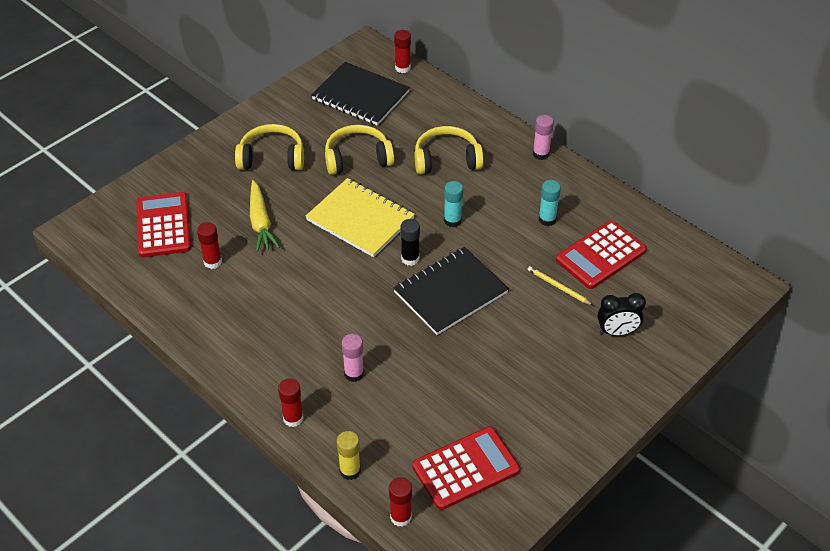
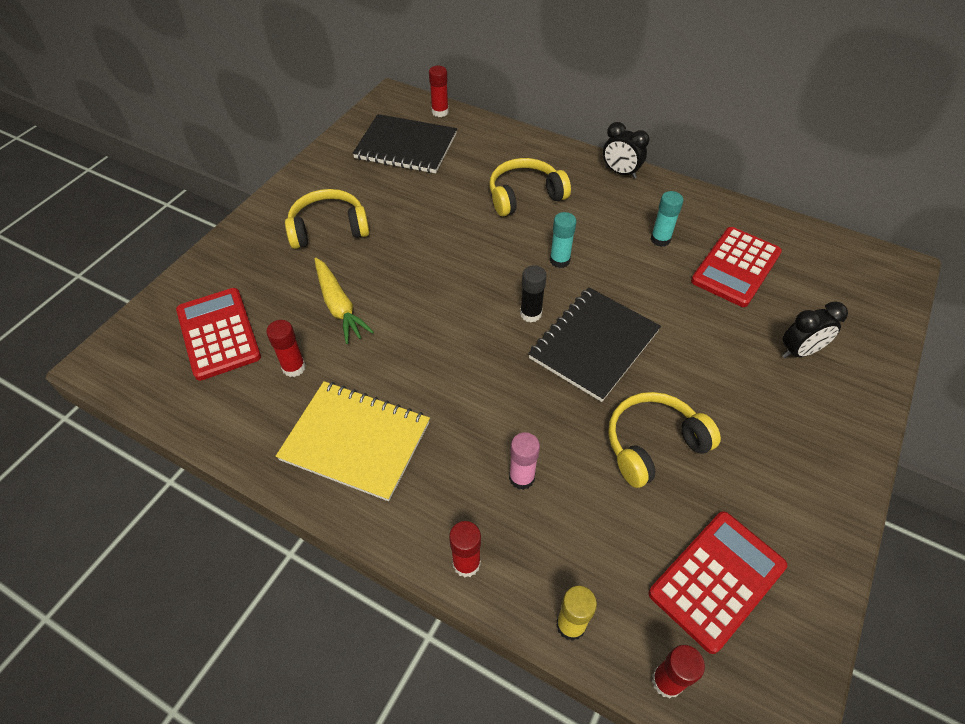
camera: 15 degrees left, 5 degrees up
(357, 158) = (427, 212): yellow headphones -> yellow headphones (653, 444)
(360, 219) = (455, 279): yellow notebook -> yellow notebook (355, 441)
(541, 154) = (620, 172): pink glue stick -> black clock
(558, 287) = (709, 312): yellow pencil -> none

